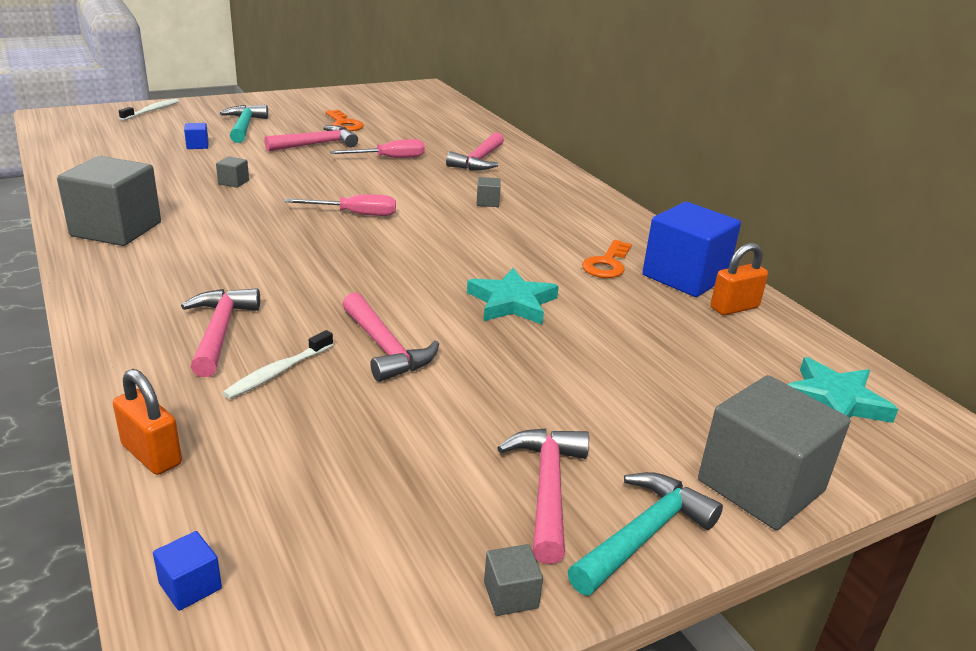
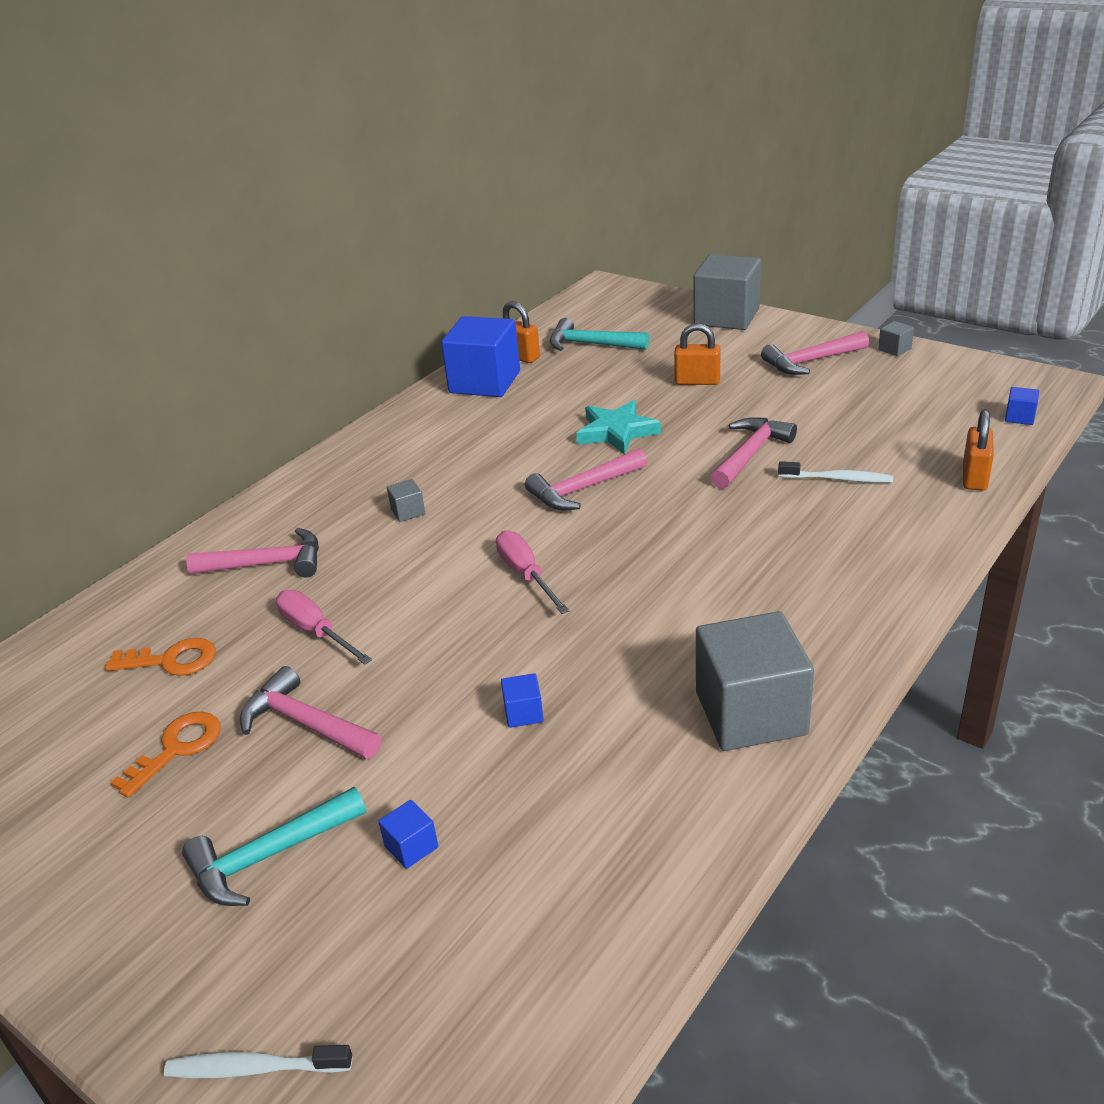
camera: 110 degrees left, 5 degrees up
(220, 331) = (828, 529): pink hammer -> pink hammer (582, 489)
(233, 182) = (523, 713): grey cube -> blue cube
(574, 382) = (697, 381): none -> orange padlock
(607, 264) = (496, 415): orange key -> orange key (172, 660)
(643, 534) = (808, 333): turquoise hammer -> turquoise hammer (590, 344)
(835, 400) = (612, 312): turquoise star -> none

